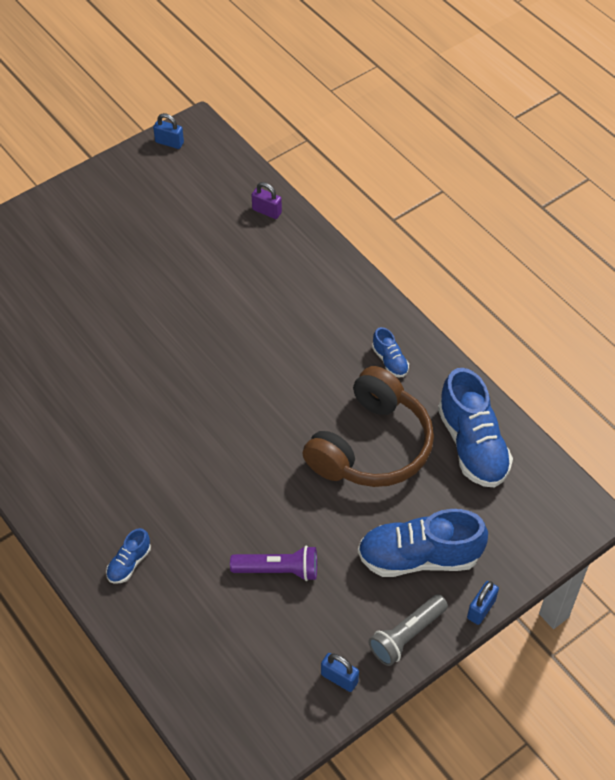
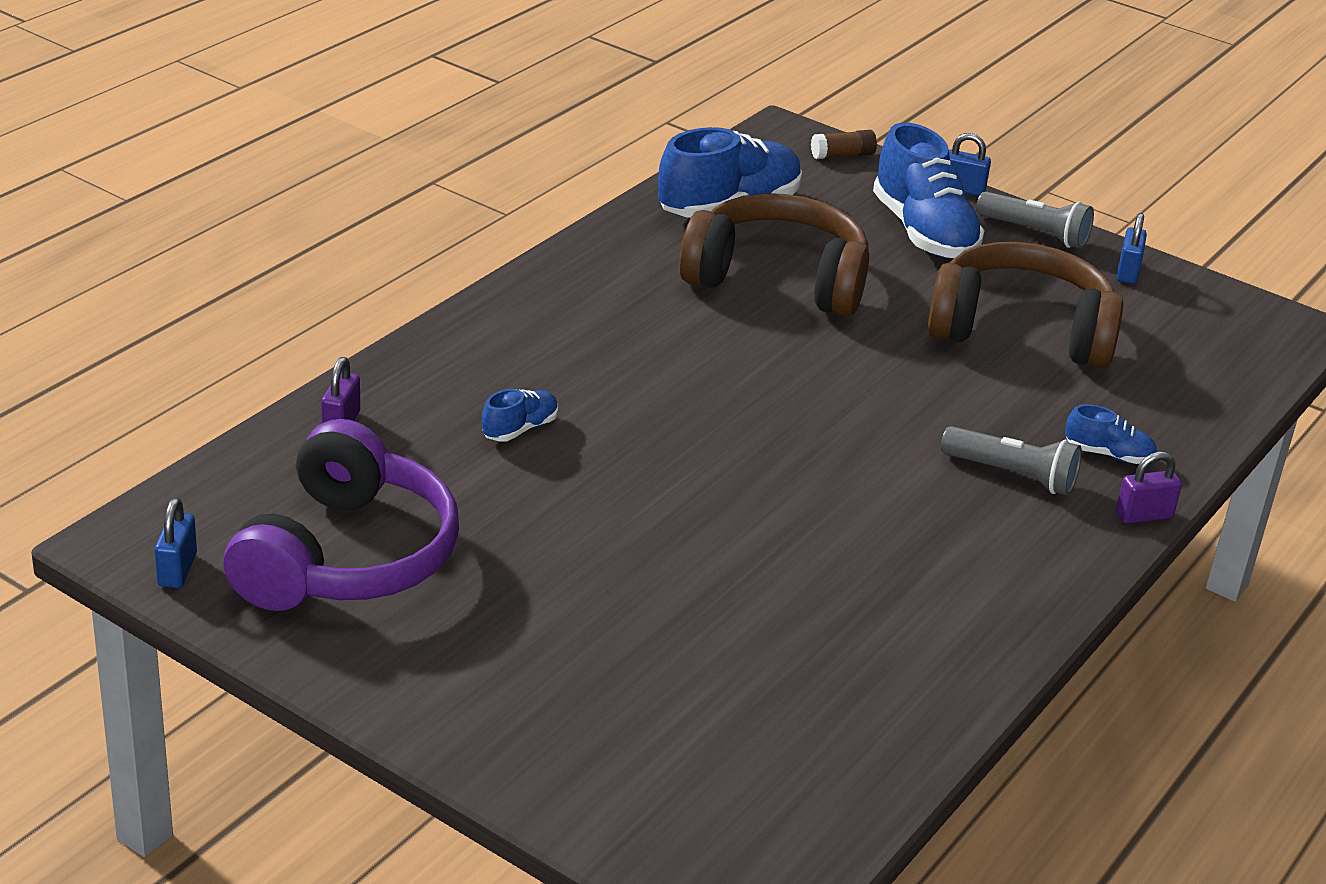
camera: 110 degrees left, 20 degrees down
(66, 556) = (1143, 515): none -> purple padlock
(126, 501) = (1012, 475): none -> grey flashlight
(158, 199) = (347, 556): none -> purple headphones
(278, 570) = (1021, 330): purple flashlight -> brown headphones
(390, 361) = (619, 277): blue shoe -> blue shoe (520, 429)
(543, 542) = (842, 155): none -> brown glue stick

